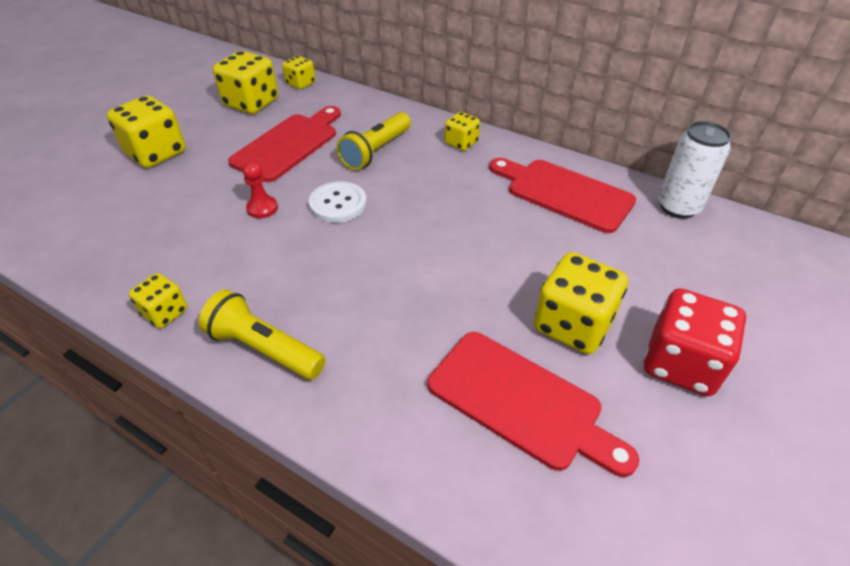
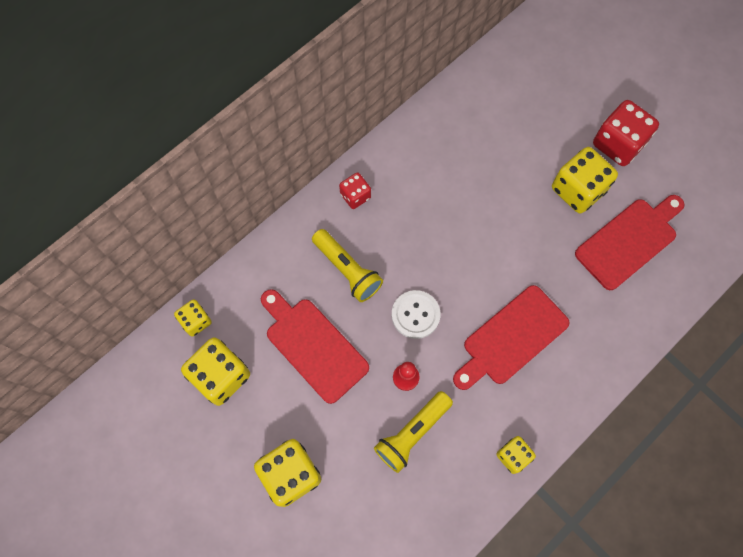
camera: 75 degrees left, 25 degrees up
(264, 349) = (561, 386): yellow flashlight -> yellow flashlight (412, 433)
(461, 143) = (355, 196): yellow dice -> red dice
(564, 193) = (446, 143): red cutting board -> red cutting board (511, 338)
(678, 207) = (482, 74): white can -> none

